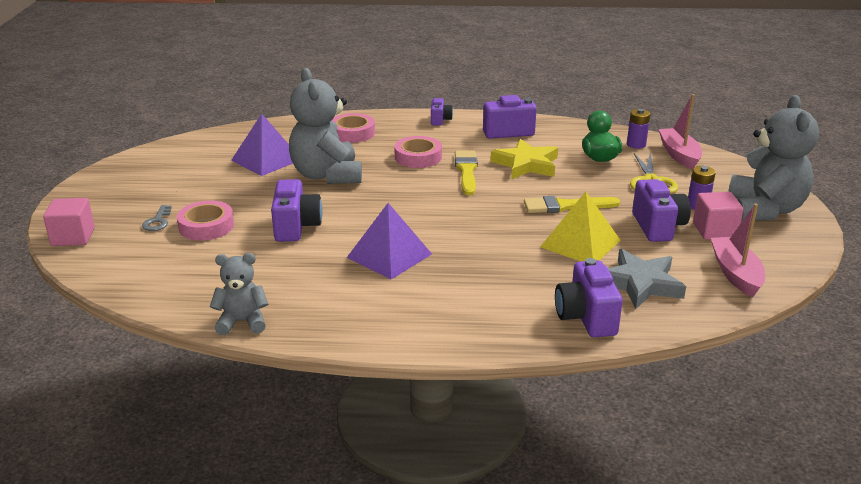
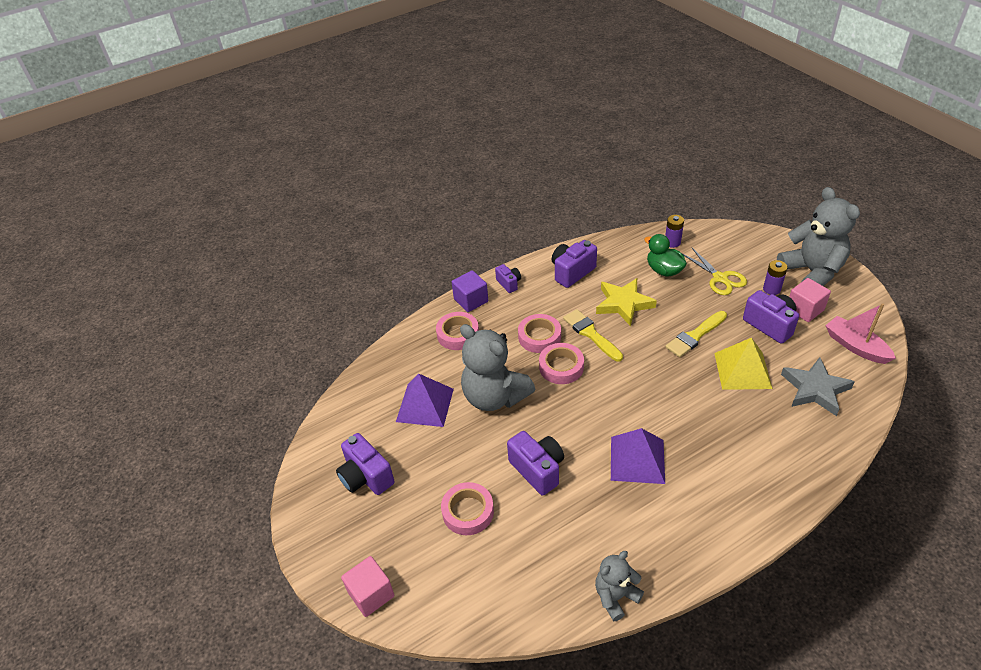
camera: 30 degrees left, 15 degrees up
(158, 221) = (421, 531): grey key -> none
(393, 119) = (471, 300): none -> purple cube
(409, 180) = (561, 367): none -> pink tape
(586, 317) = (818, 443): purple camera -> purple camera (366, 477)
(679, 155) = (709, 240): pink boat -> none

